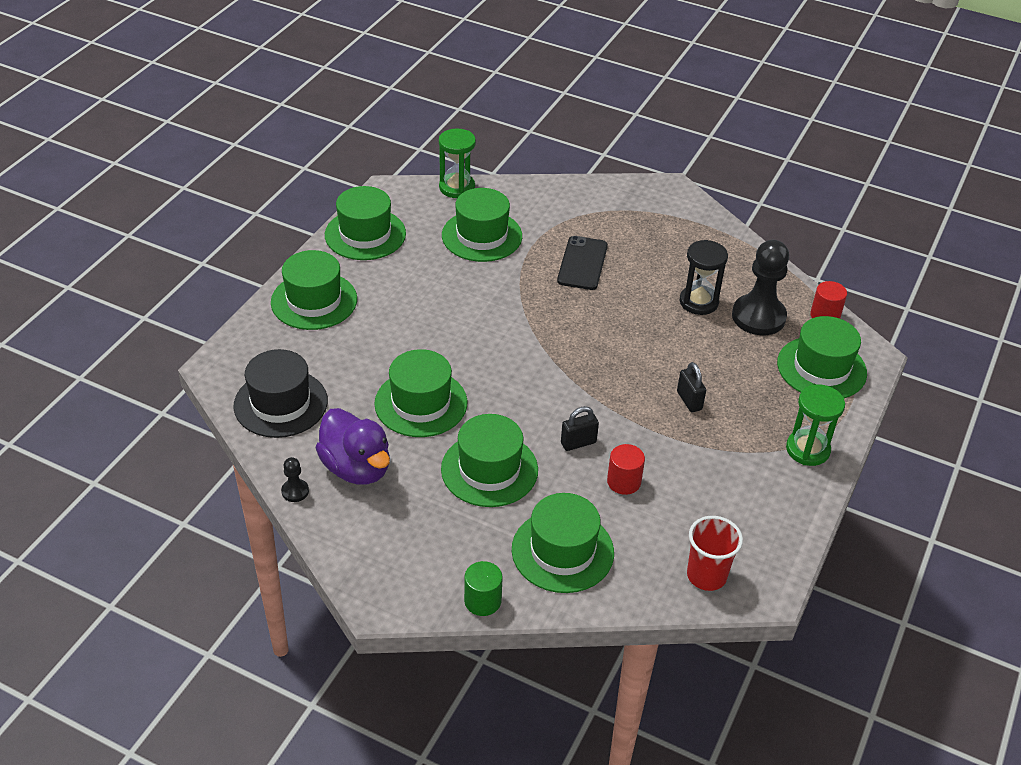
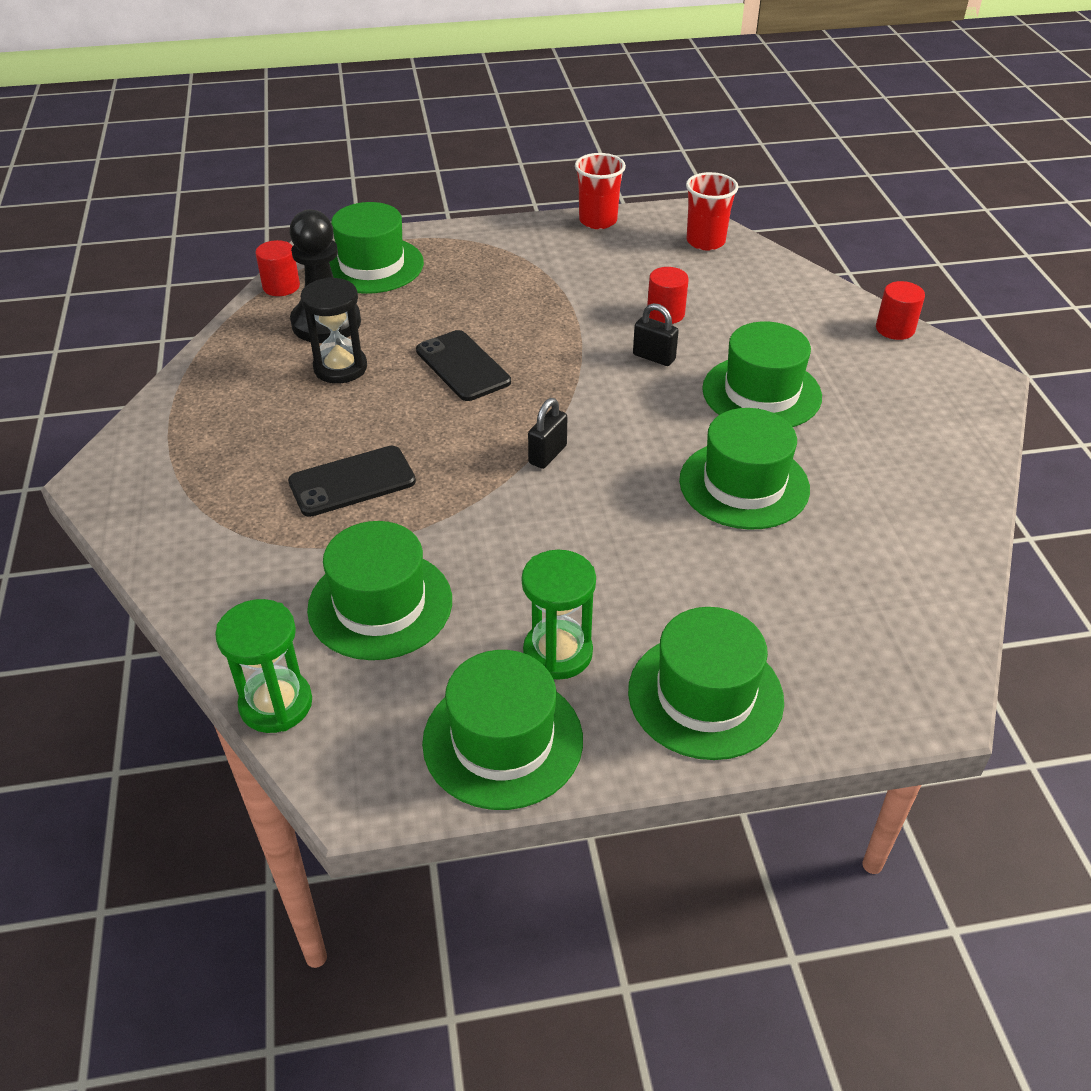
camera: 125 degrees left, 0 degrees up
(280, 403) = (899, 597): black hat -> none
(295, 491) = (975, 503): black pawn -> none
(356, 468) = (886, 478): purple duck -> none
(482, 601) = (895, 329): green cylinder -> red cylinder
(562, 551) = (786, 313): green hat -> none
(652, 351) = (463, 366): none -> black phone
(689, 401) = (511, 318): black padlock -> black padlock (547, 455)
(796, 528) = (598, 221): none -> red cup
(807, 450) = (497, 241): green hourglass -> green hourglass (557, 653)

